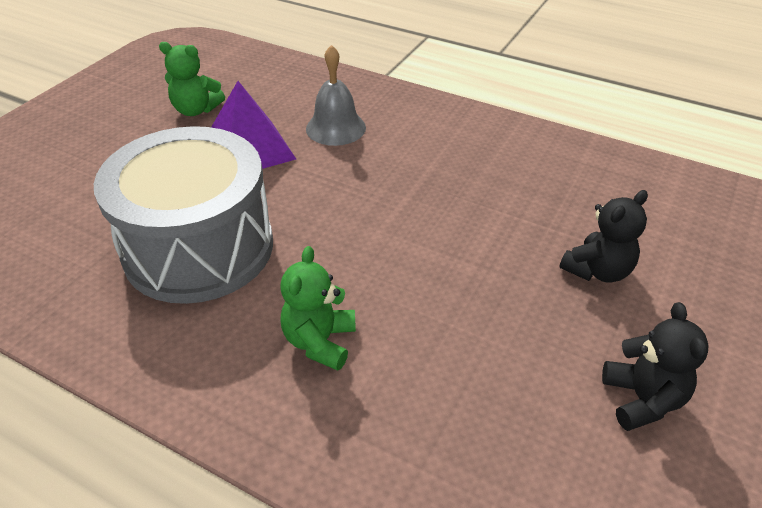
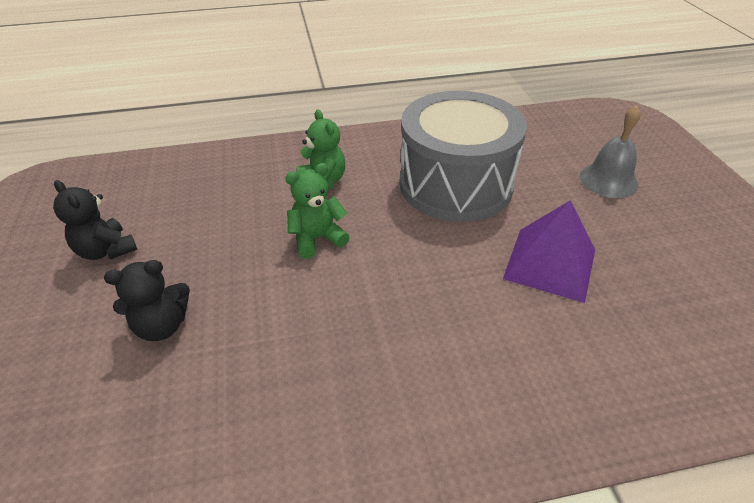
camera: 140 degrees right, 0 degrees up
(196, 110) = (658, 271): green teddy bear -> green teddy bear (317, 239)
(335, 128) = (525, 336): grey bell -> grey bell (608, 180)
(597, 270) = (162, 326): black teddy bear -> black teddy bear turned 120 degrees counterclockwise

